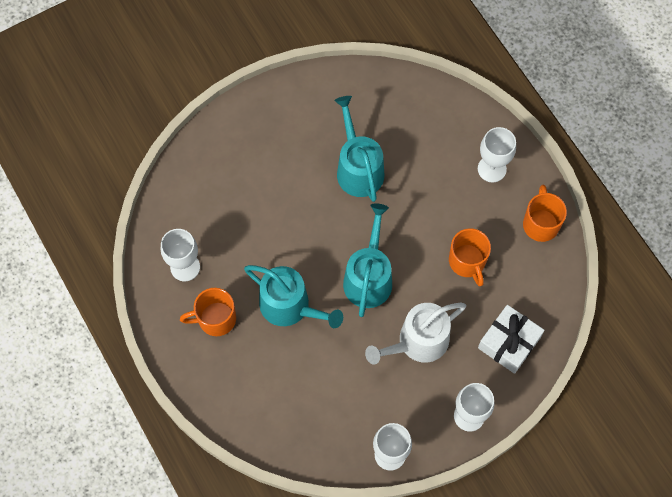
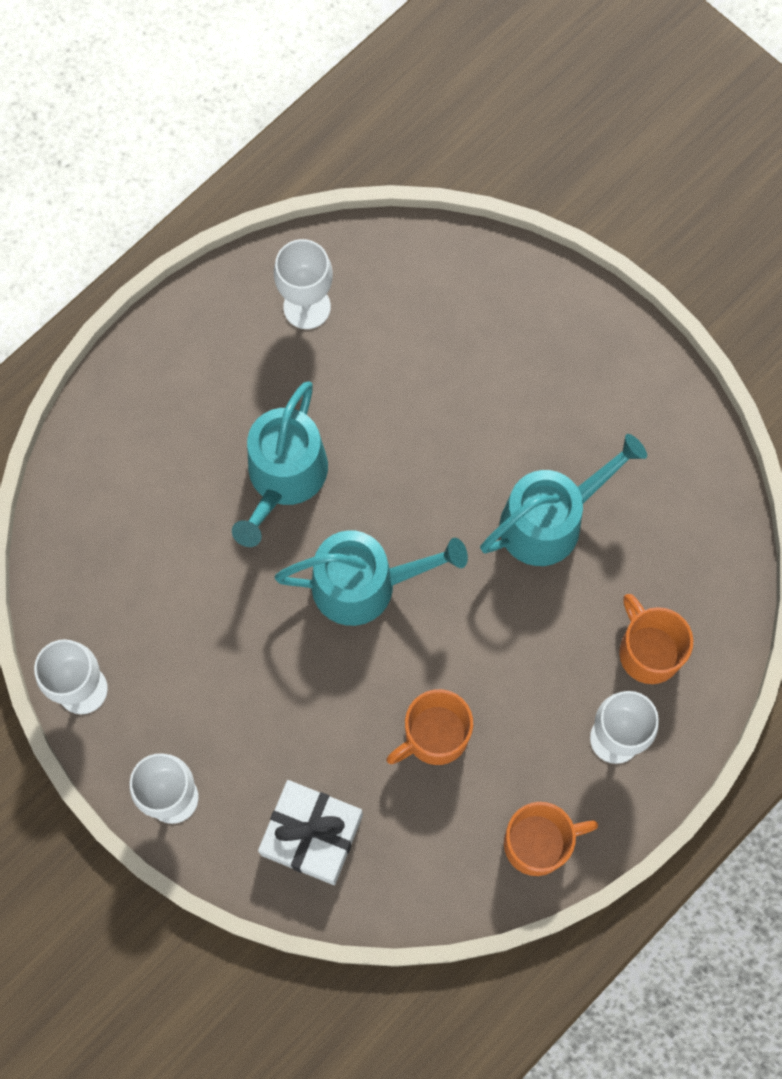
camera: 75 degrees right, 5 degrees up
(215, 319) = (235, 374): orange mug -> orange mug (648, 651)
(418, 342) = (275, 688): white watering can -> none

